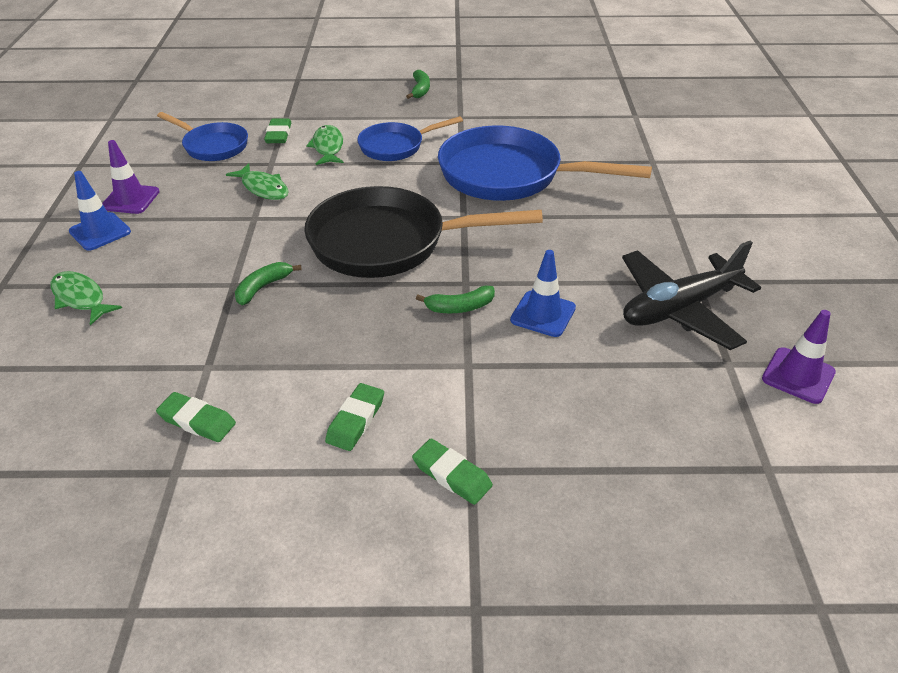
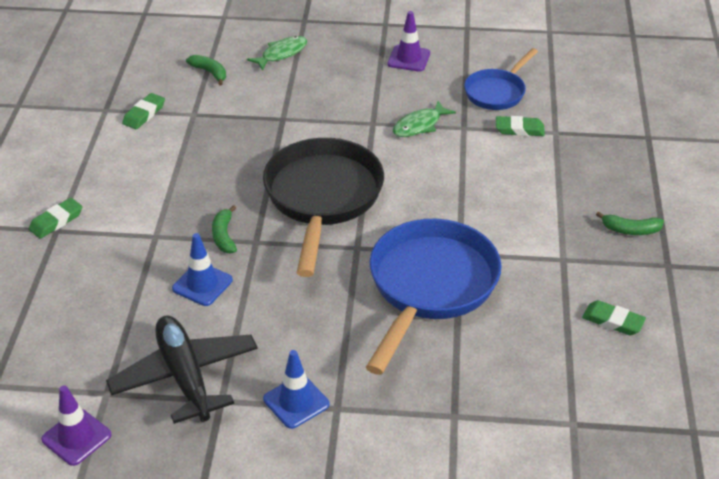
camera: 95 degrees right, 0 degrees up
(100, 232) = (363, 50): blue traffic cone -> blue traffic cone (296, 402)
(263, 287) = (275, 133): green banana -> green banana (210, 72)
(328, 147) = (493, 161): green fish -> none
(355, 420) = (120, 180): green eraser -> green eraser (613, 321)
(396, 146) = (494, 207): blue pan -> none

